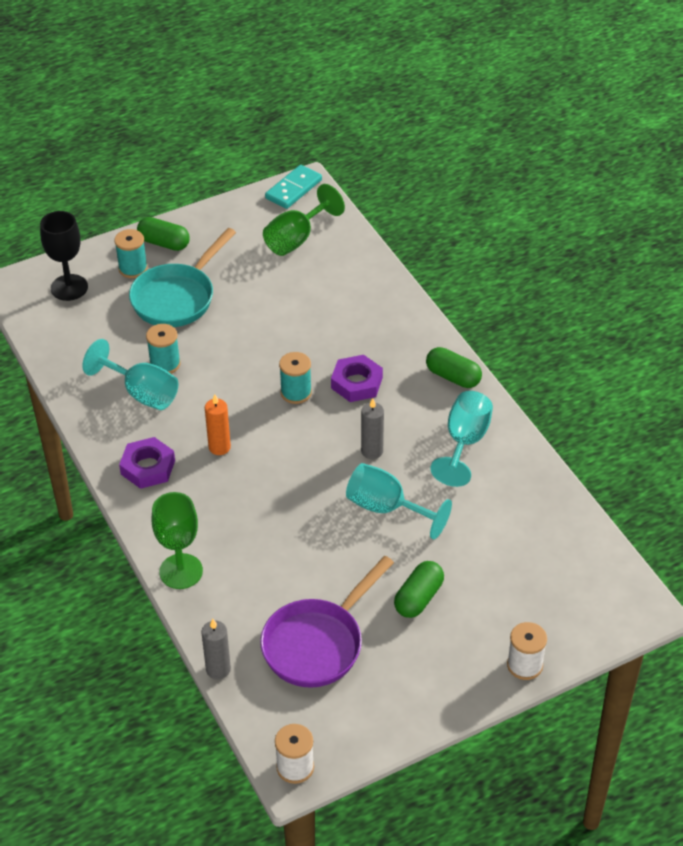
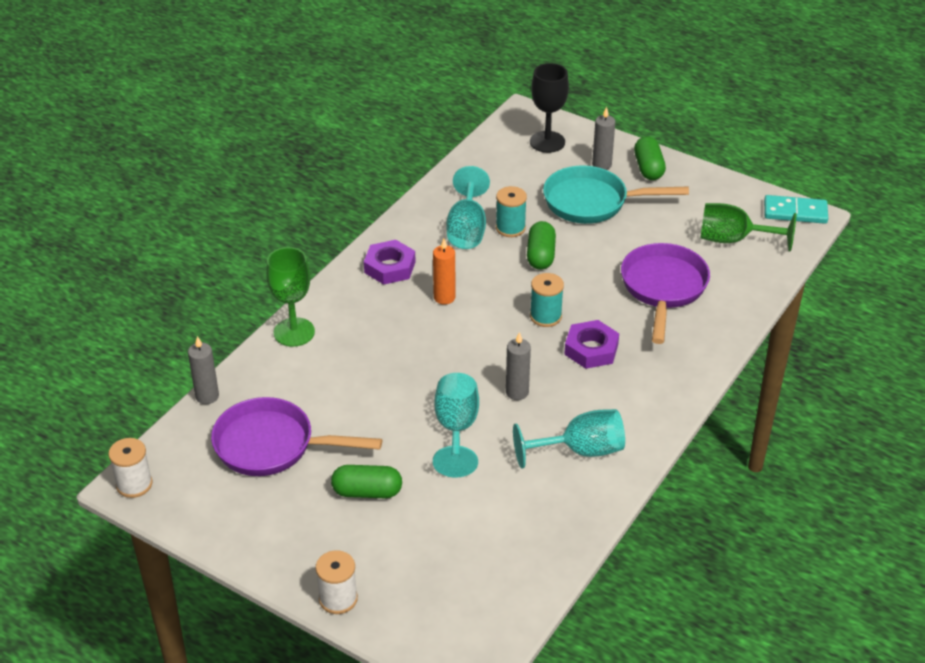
camera: 60 degrees right, 5 degrees down
(133, 268) = (601, 165): turquoise spool -> grey candle
(320, 307) = (663, 288): none -> purple pan
(453, 377) = (657, 410): green capsule -> green capsule (540, 255)

